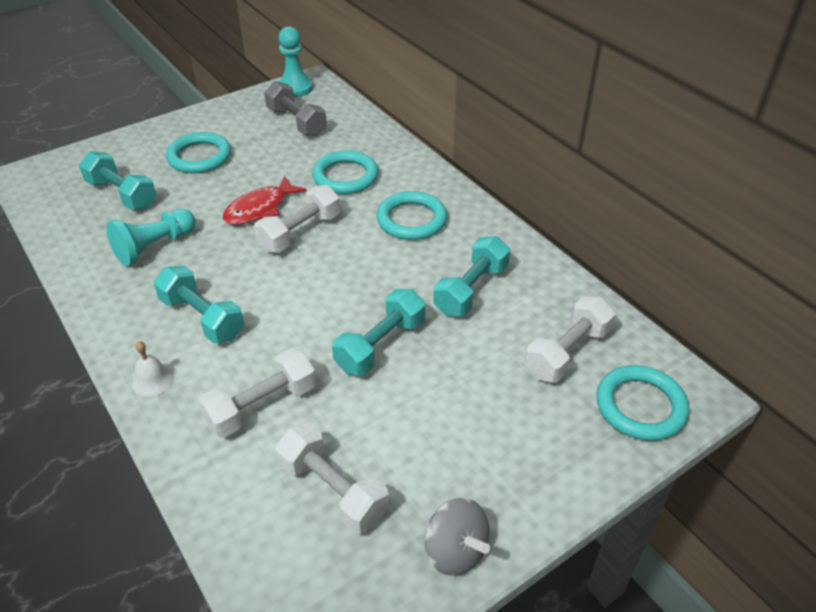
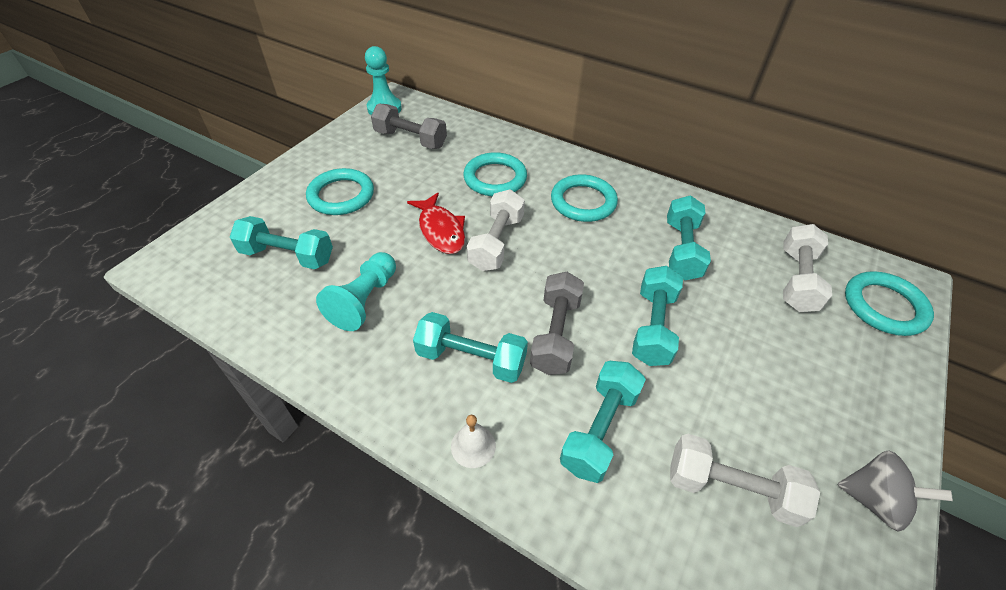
camera: 25 degrees left, 5 degrees up
(260, 209) = (441, 230): red fish -> red fish turned 45 degrees counterclockwise
(262, 406) = (599, 429): white dumbbell -> turquoise dumbbell
(288, 322) = (555, 334): none -> grey dumbbell

